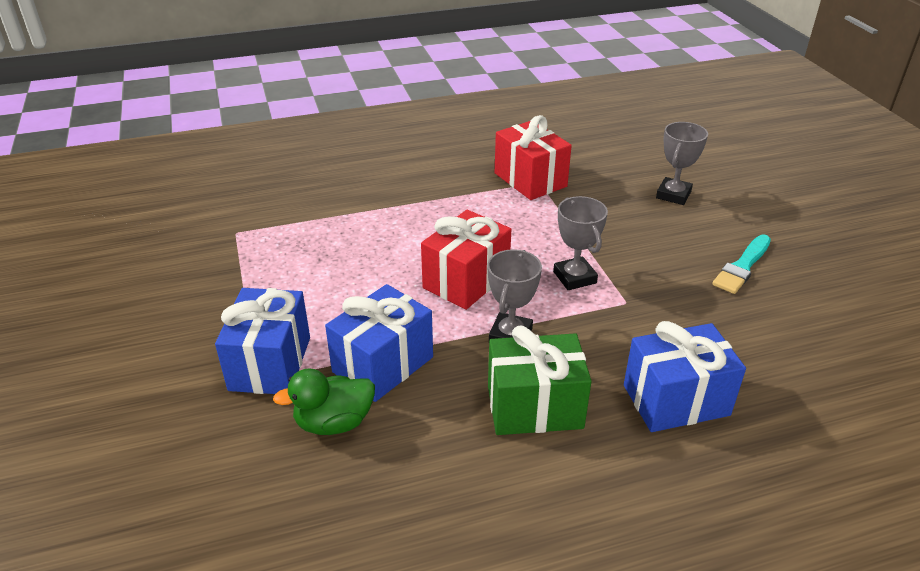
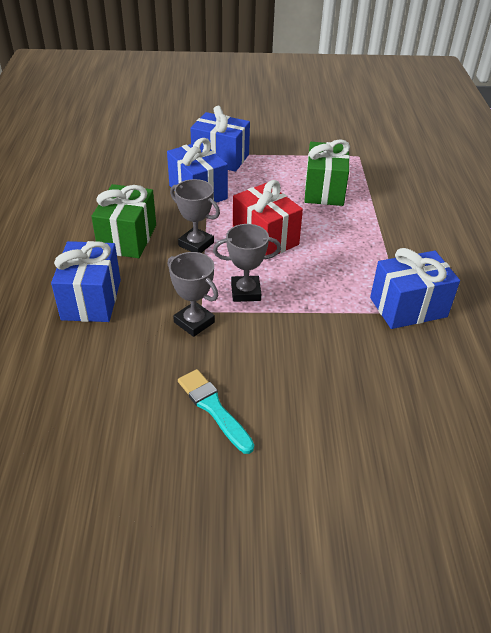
camera: 105 degrees right, 5 degrees up
(334, 423) = (163, 172): green duck -> none
(337, 250) = (324, 190): none -> green gift
(530, 180) = (408, 307): red gift -> blue gift
(673, 195) = (358, 408): grey trophy -> grey trophy (194, 322)

